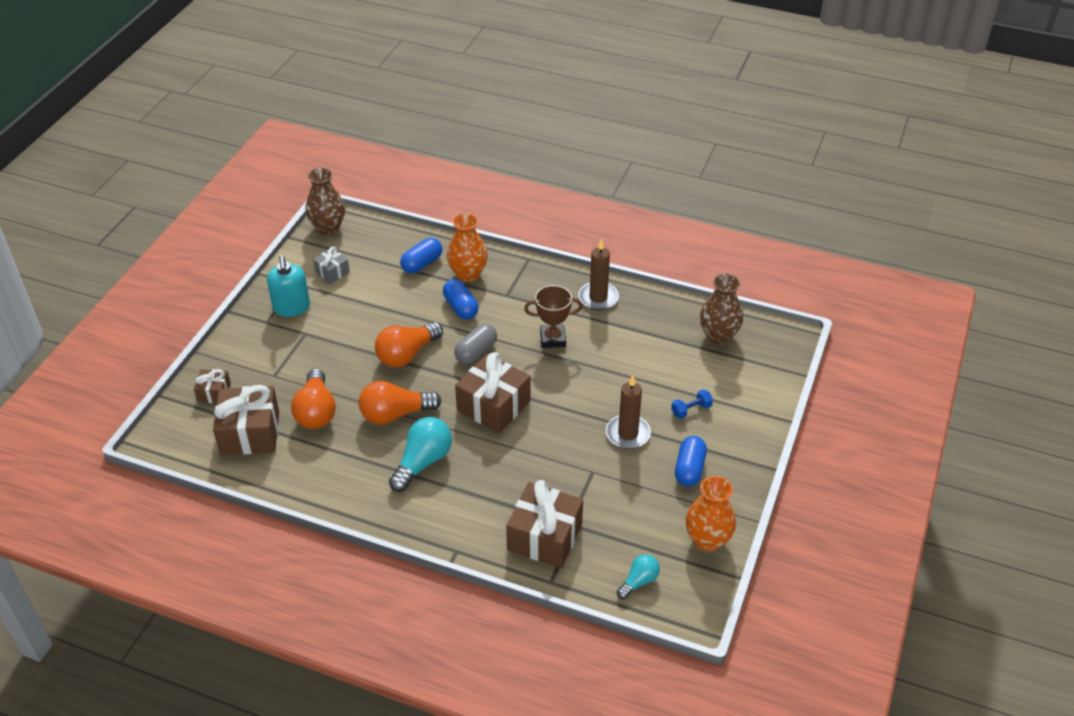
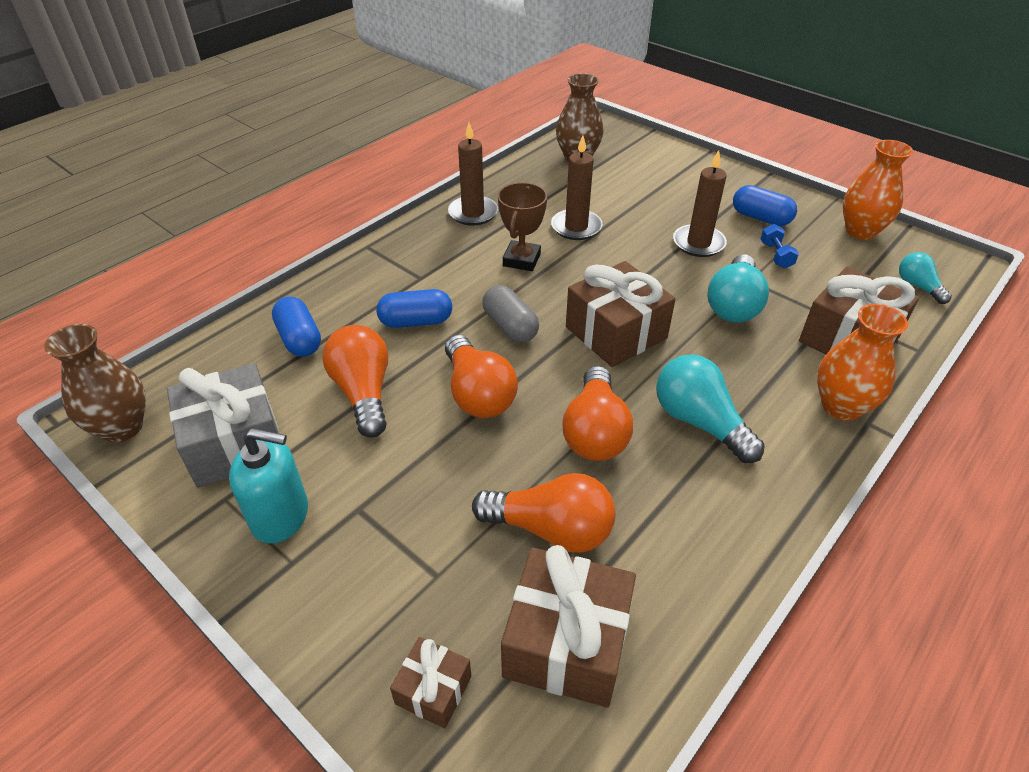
camera: 70 degrees left, 0 degrees up
(332, 272) = (235, 443): grey gift -> grey gift, size x1.93
(388, 306) = (363, 392): none -> orange light bulb
(468, 274) = (355, 301): orange vase -> orange vase (841, 406)
(556, 465) = (733, 304): none -> turquoise light bulb
(611, 358) = (576, 227): none -> brown candle
(691, 410) = (677, 197): blue dumbbell -> blue dumbbell (776, 255)

